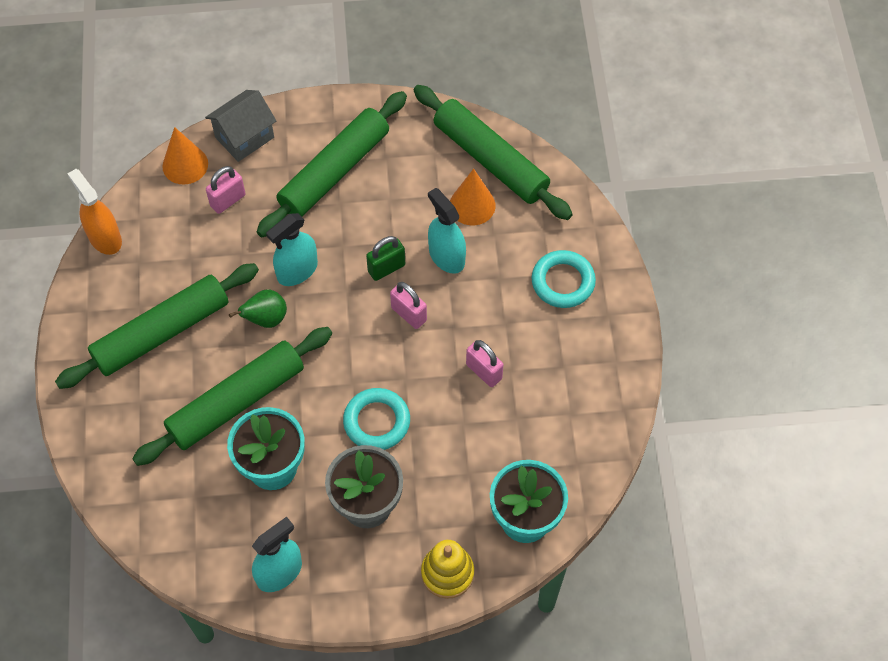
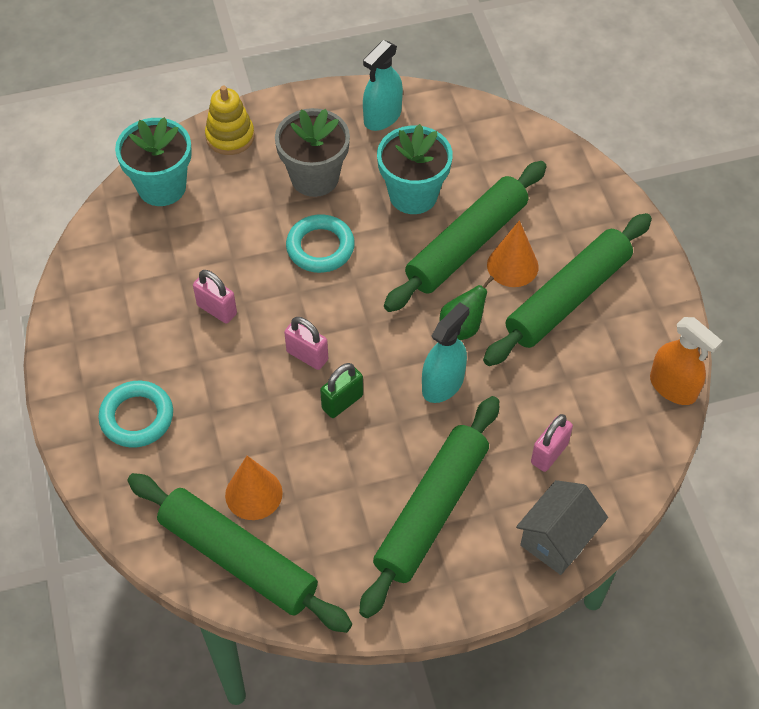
camera: 170 degrees right, 5 degrees down
(185, 165) = (617, 490): orange cone -> orange cone (512, 266)
(446, 256) = (275, 426): turquoise spray bottle -> none

